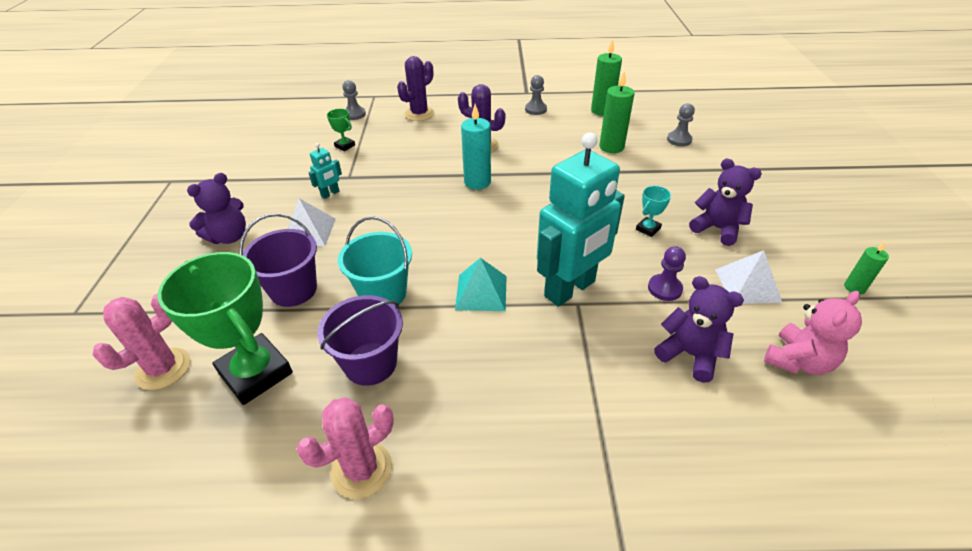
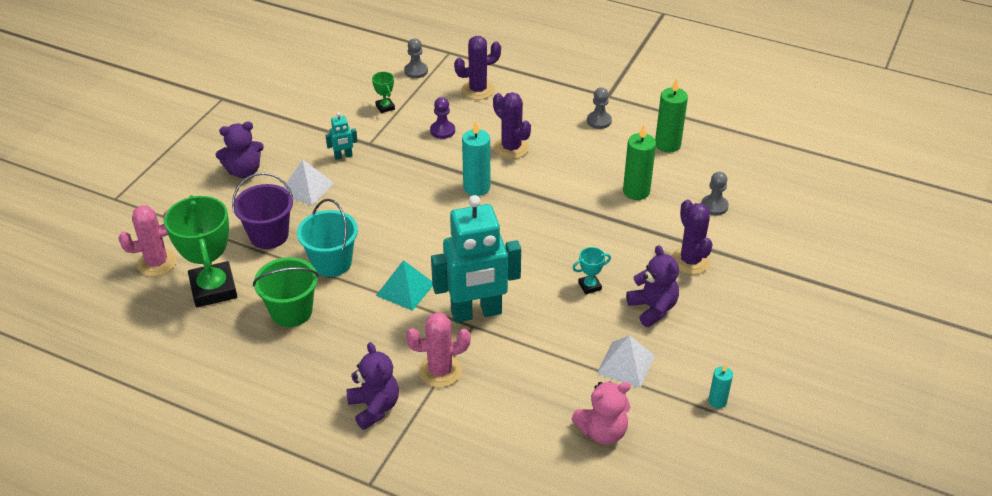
camera: 25 degrees right, 0 degrees up
(362, 469) = (247, 375): pink cactus -> pink cactus (440, 371)
(370, 363) = (291, 311): purple bucket -> green bucket
(664, 288) = (553, 341): purple pawn -> purple pawn (442, 131)
(690, 354) = (523, 395): purple teddy bear -> purple teddy bear (374, 407)
(705, 182) = (690, 261): none -> purple cactus
(854, 287) = (717, 401): green candle -> turquoise candle

